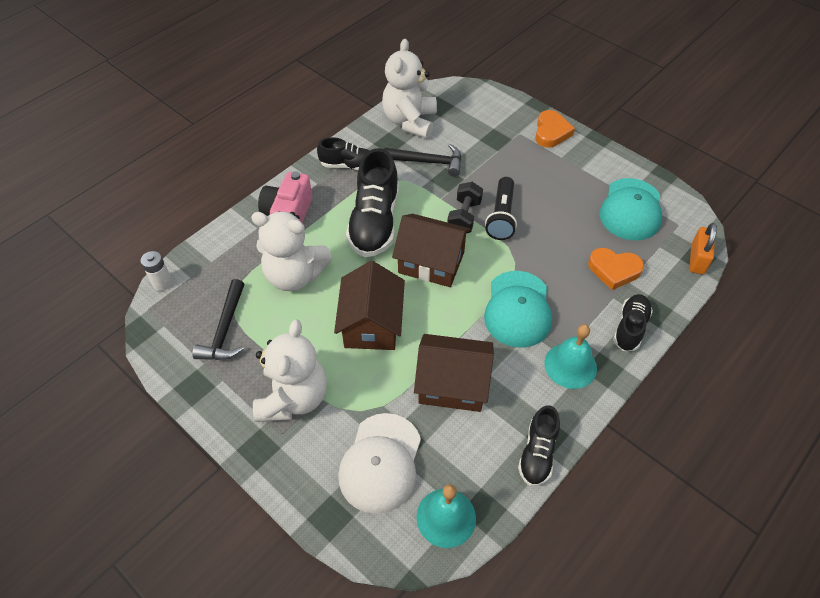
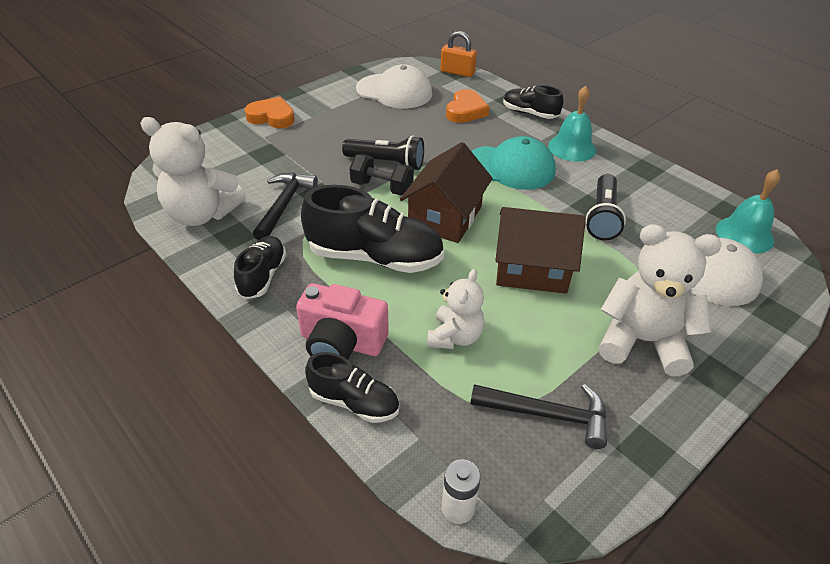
camera: 85 degrees left, 10 degrees down
(295, 275) = (455, 336): white teddy bear -> white teddy bear, size x0.61
(452, 384) = (602, 217): brown house -> black flashlight
(537, 453) = (665, 176): black shoe -> black shoe (354, 402)
(631, 209) = (394, 91): turquoise cap -> white cap

